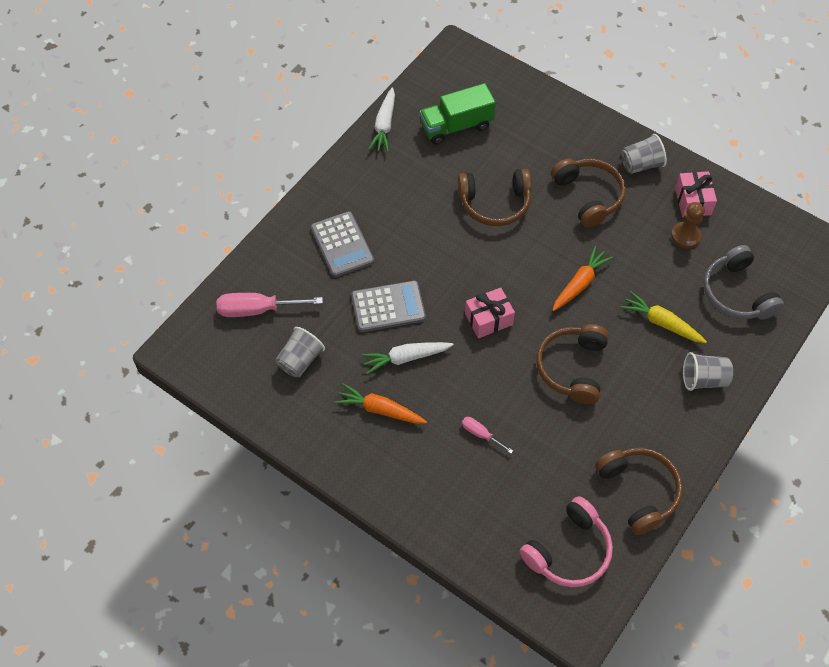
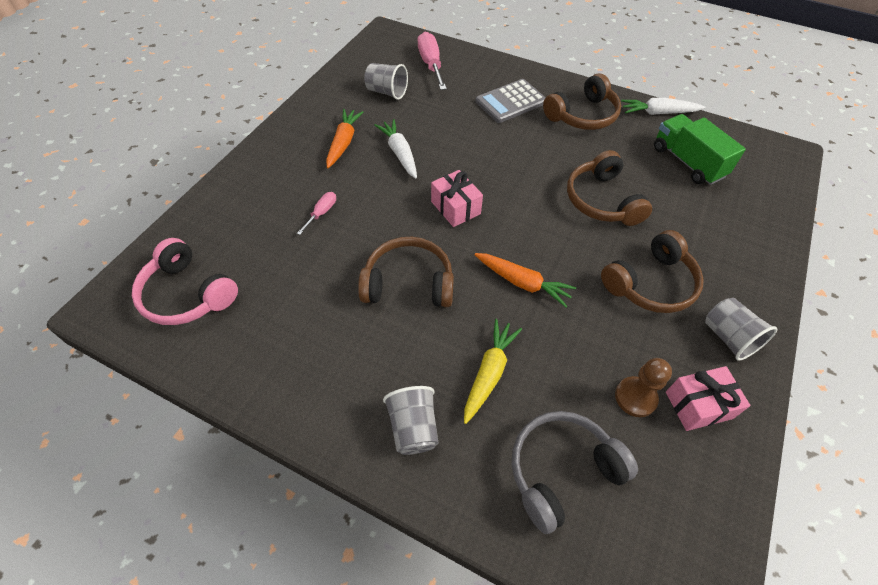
camera: 80 degrees right, 5 degrees down
(388, 307) = (452, 136): grey calculator -> none
(638, 491) = (253, 357): brown headphones -> brown headphones (582, 115)

